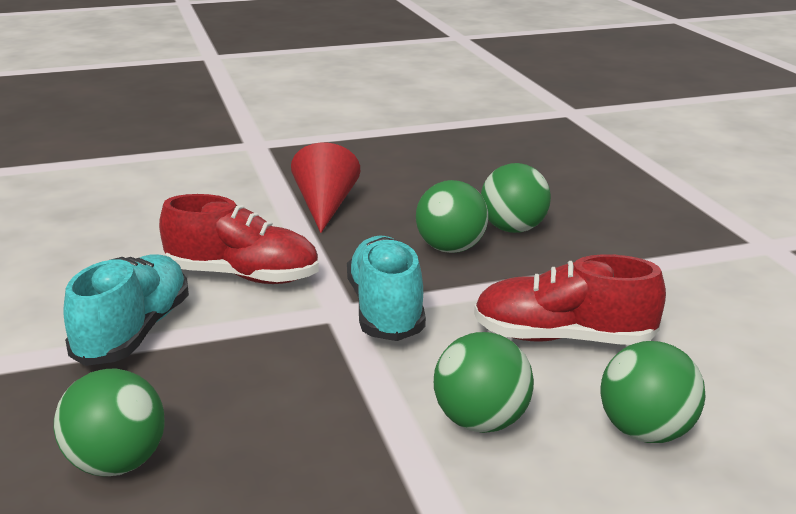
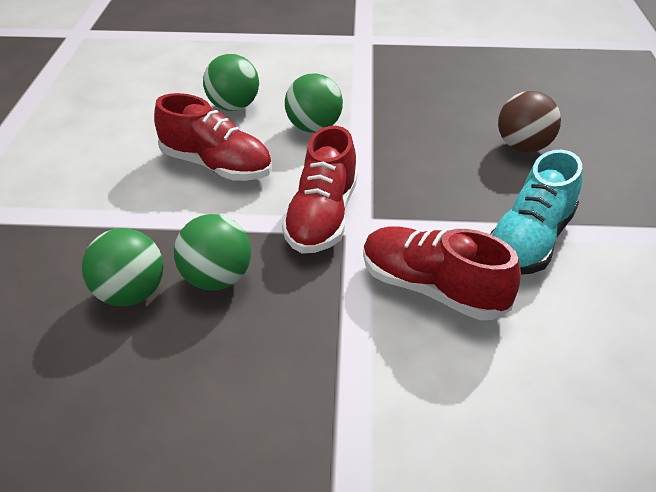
camera: 160 degrees left, 15 degrees up
(116, 464) = (523, 147): green ball -> brown ball
(325, 206) = (305, 403): red cone -> none
(386, 310) = (322, 218): turquoise shoe -> red shoe

